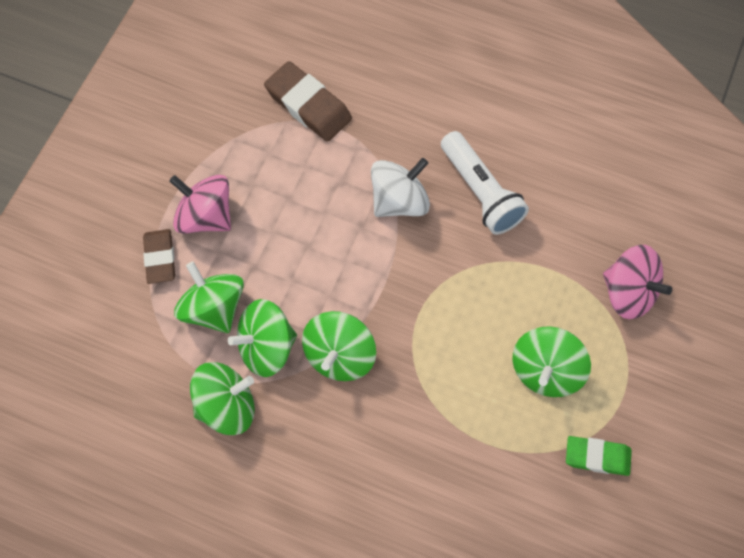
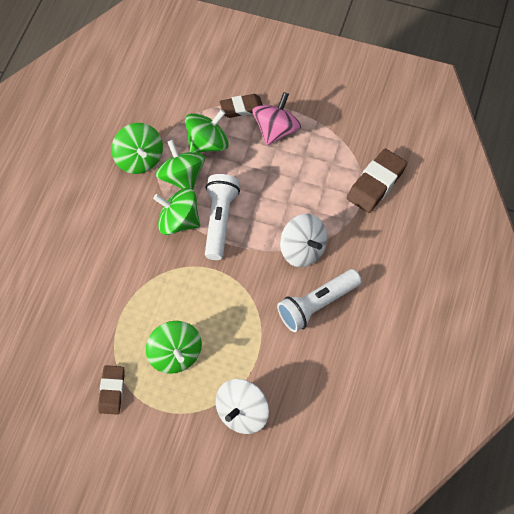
camera: 85 degrees right, 5 degrees down
(344, 301) = (219, 221): none -> white flashlight
(546, 371) = (175, 355): green spinning top -> green spinning top turned 135 degrees counterclockwise
(597, 457) = (112, 391): green eraser -> brown eraser
(629, 293) = (242, 414): pink spinning top -> white spinning top

